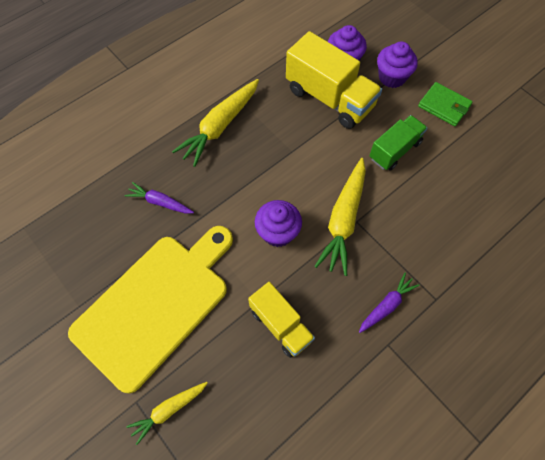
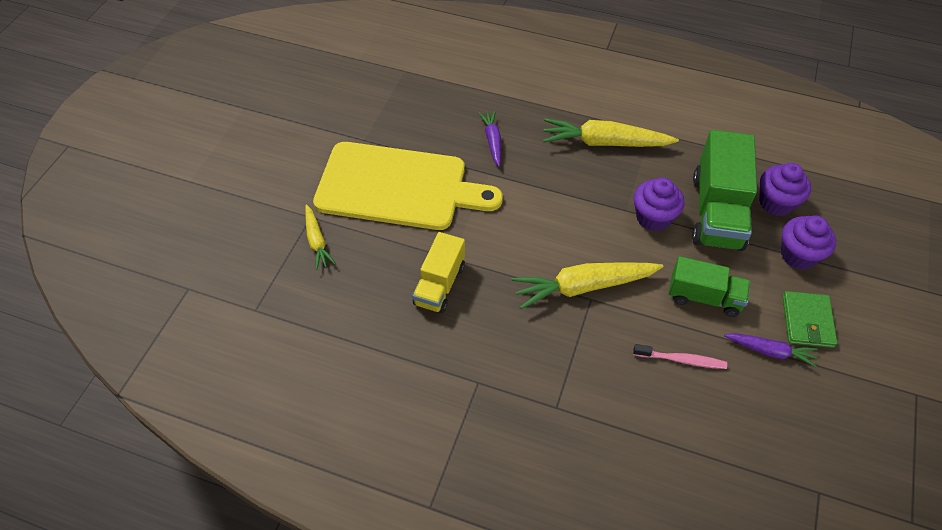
camera: 60 degrees right, 10 degrees down
(169, 410) = (317, 241): yellow carrot -> yellow carrot turned 135 degrees counterclockwise
(278, 232) = (529, 240): purple cupcake -> purple cupcake (653, 218)
(329, 98) = (717, 212): yellow truck -> green truck
(386, 305) = (518, 364): purple carrot -> purple carrot (770, 351)
(437, 195) = (681, 360): none -> pink toothbrush

